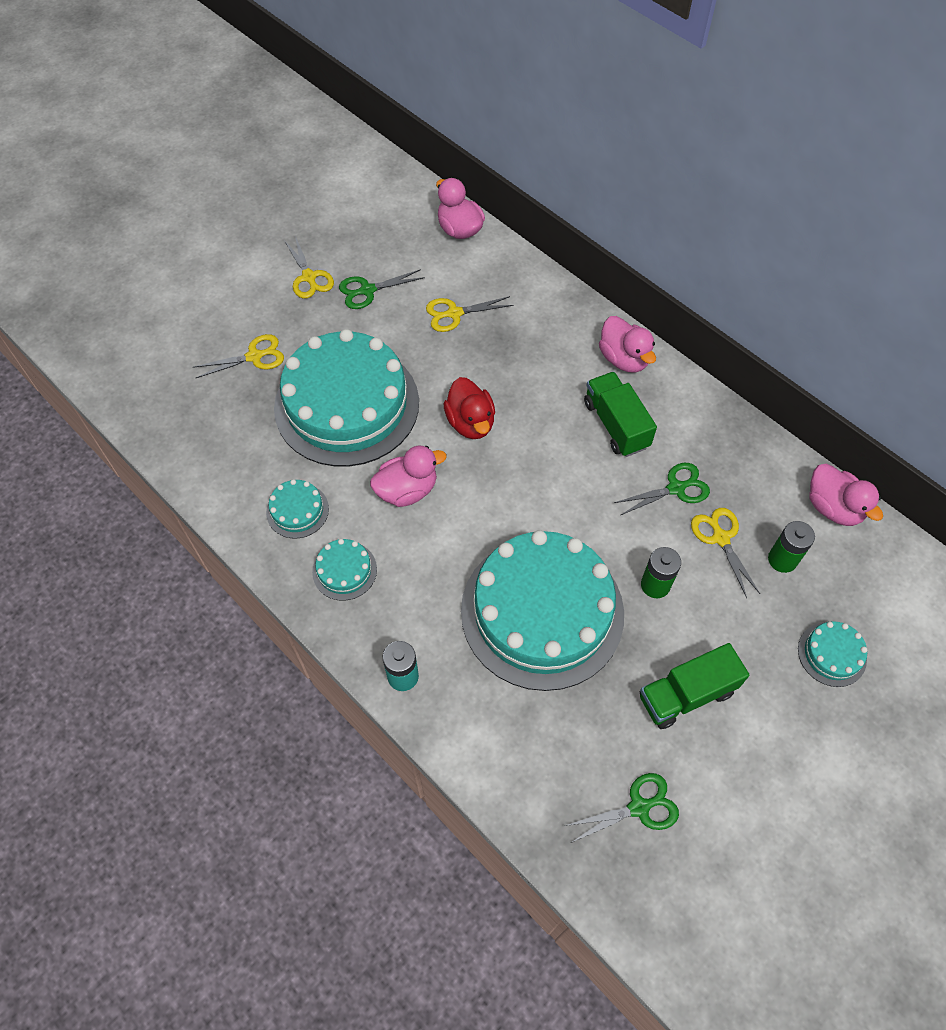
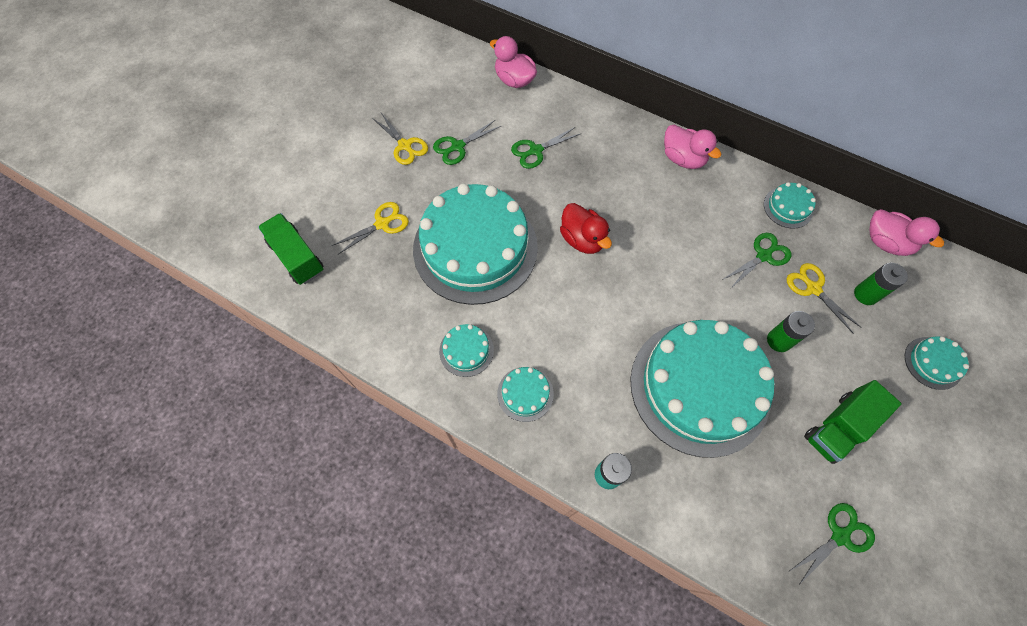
camera: 15 degrees left, 5 degrees up
(407, 490) = (552, 310): pink duck -> none
(454, 313) = (536, 150): yellow scissors -> green scissors
(616, 425) = (697, 214): green truck -> green truck (297, 257)
(728, 441) = (788, 207): none -> turquoise cake

